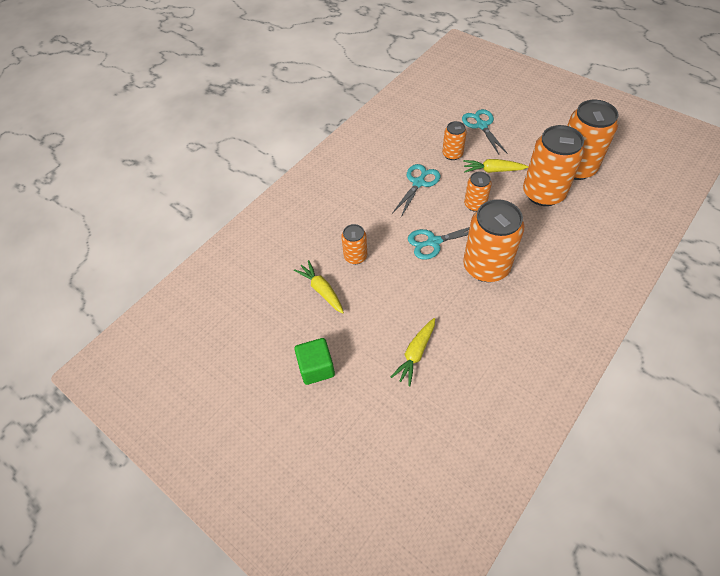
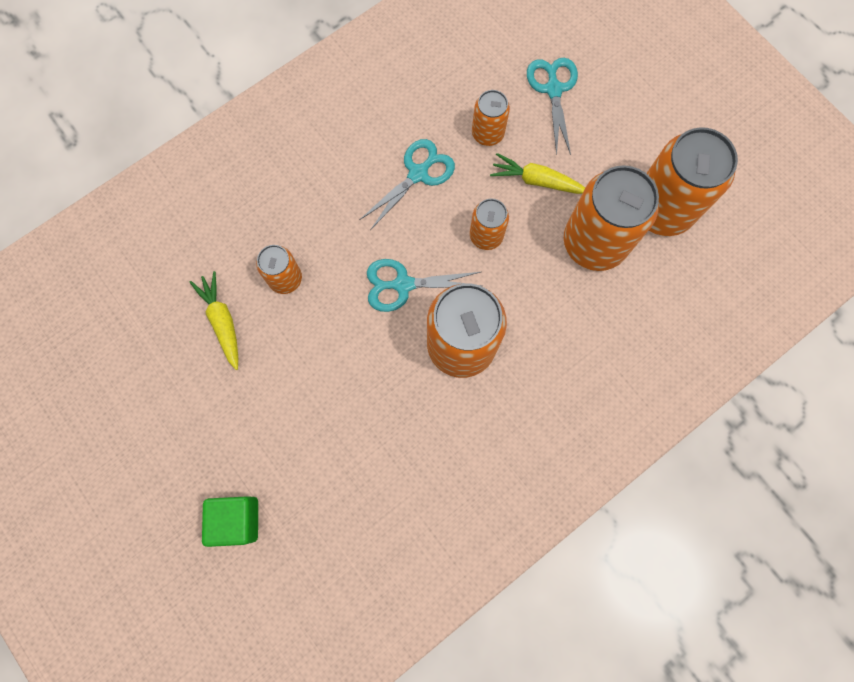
camera: 10 degrees right, 20 degrees up
(316, 368) = (182, 439): green cube -> green cube (237, 520)
(415, 354) = (316, 454): yellow carrot -> none

